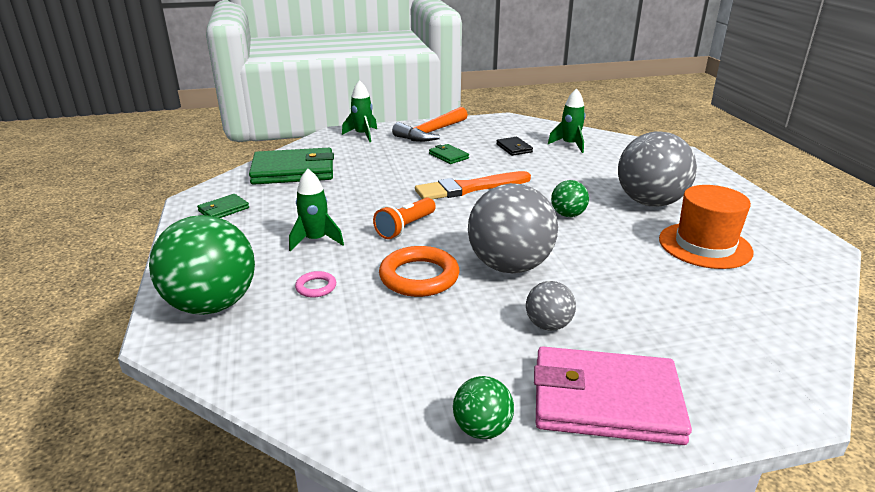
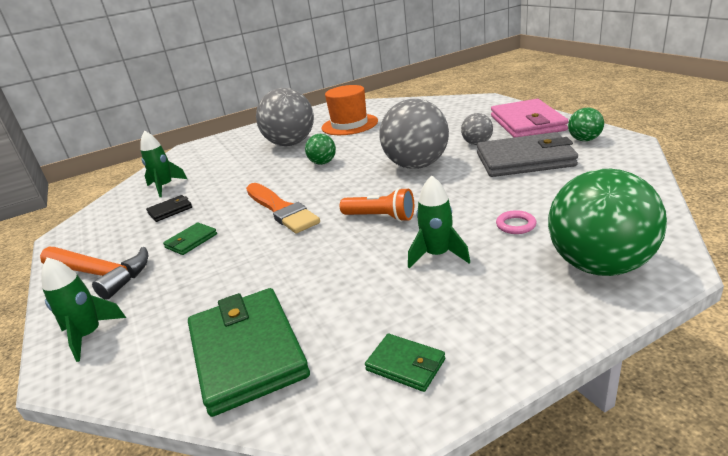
camera: 100 degrees left, 0 degrees up
(419, 277) = (459, 190): orange ring -> none
(457, 344) = (525, 160): none -> grey wallet

